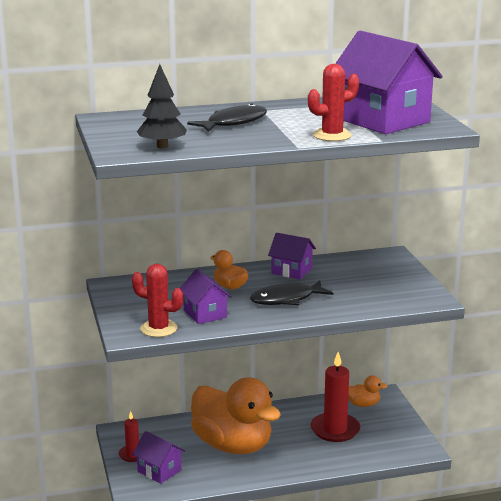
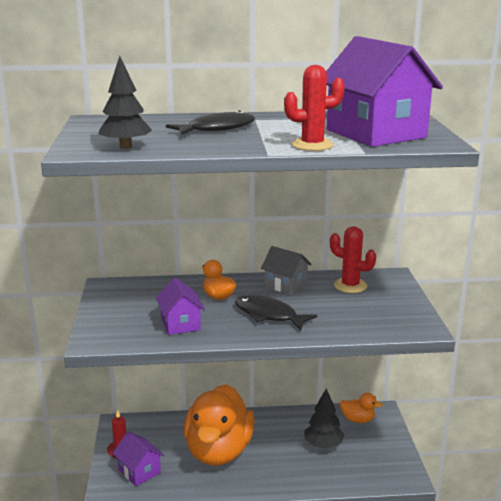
camera: 10 degrees right, 0 degrees up
(158, 329) = (127, 336): red cactus -> red cactus (350, 286)
(233, 445) = (218, 451): orange duck -> orange duck turned 45 degrees clockwise
(286, 299) = (269, 315): black fish -> black fish turned 45 degrees clockwise
(291, 271) = (285, 285): purple house -> grey house
(335, 430) = (323, 445): red candle -> black tree

